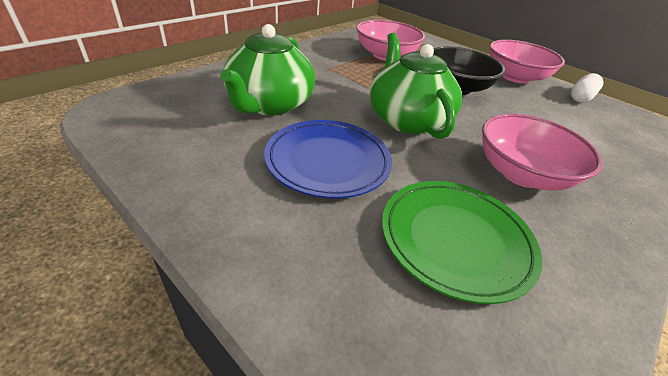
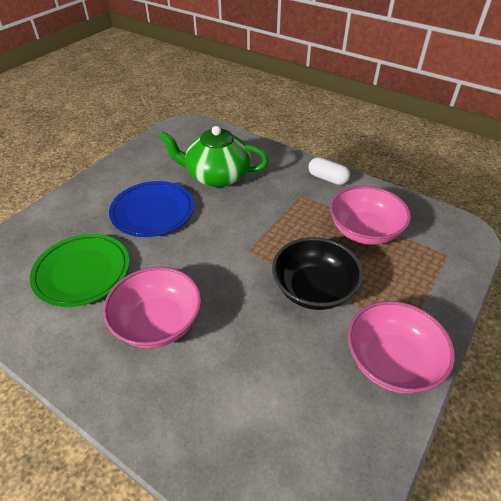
camera: 85 degrees right, 5 degrees up
(407, 119) = (224, 249): green teapot -> none
(581, 97) = (370, 443): white capsule -> white capsule (327, 178)

